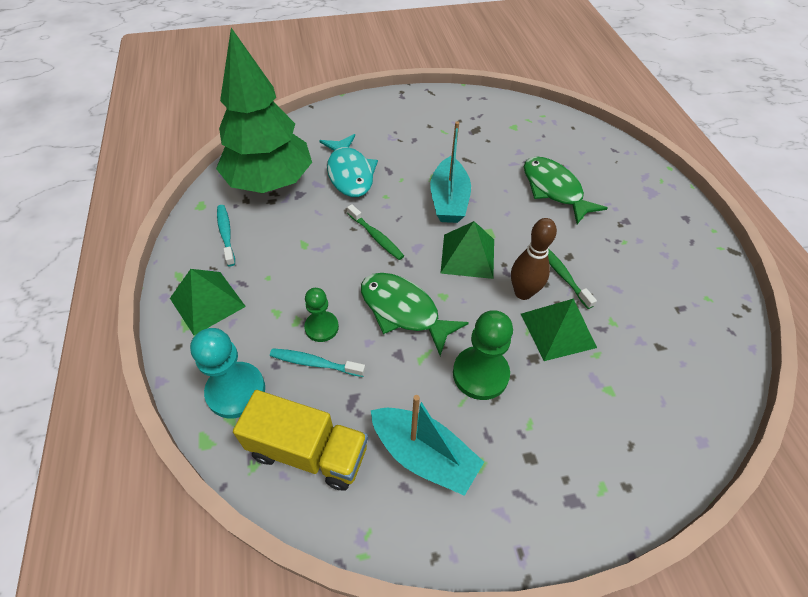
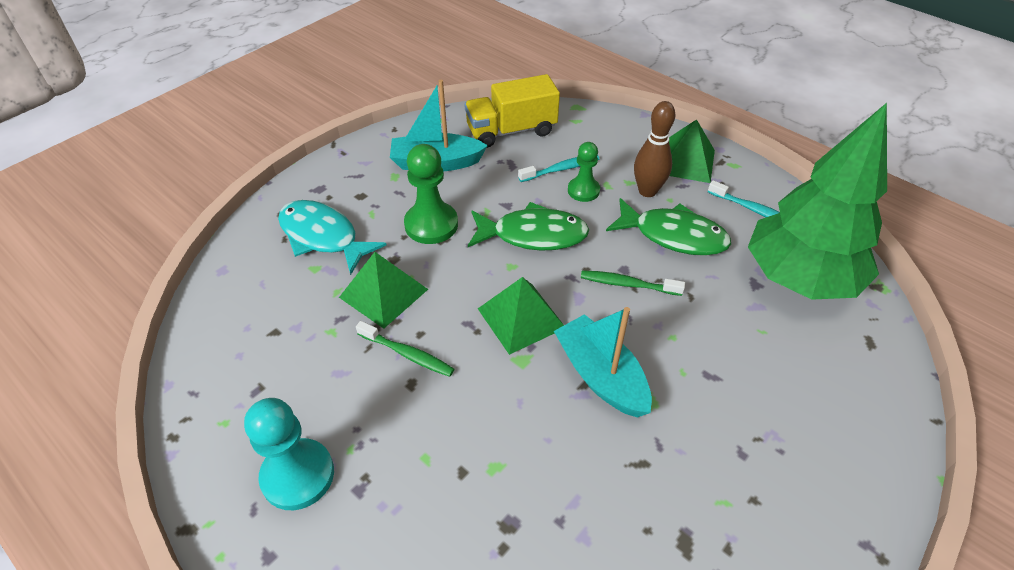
camera: 145 degrees right, 5 degrees down
(236, 391) = (592, 132): turquoise pawn -> turquoise pawn (298, 475)
(349, 173) = (744, 341): turquoise fish -> turquoise fish (323, 237)
(523, 292) = (438, 311): brown bowling pin -> brown bowling pin (647, 191)
(554, 190) = (485, 484): green fish -> green fish (673, 236)

